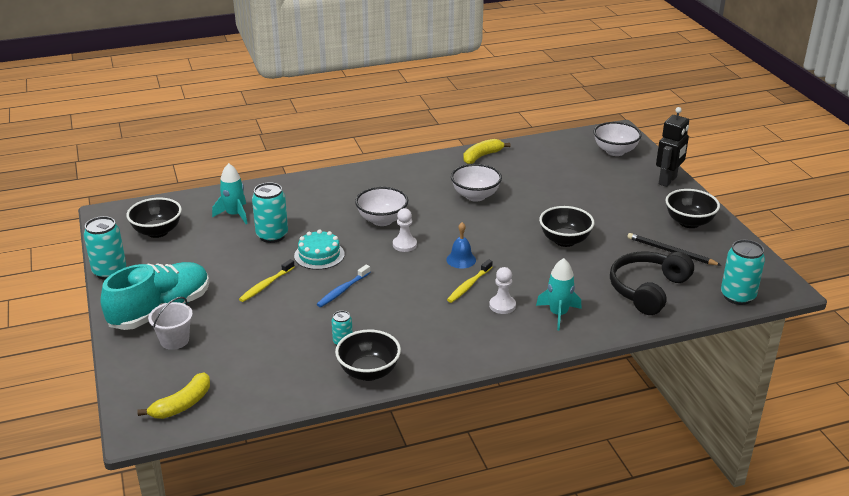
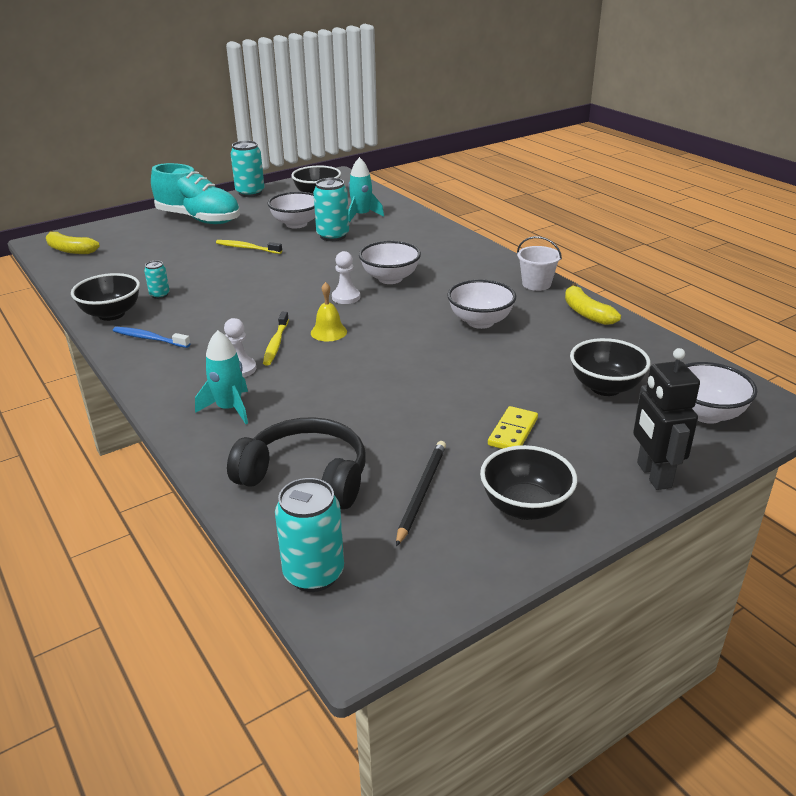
camera: 75 degrees right, 0 degrees up
(174, 340) = (157, 231): white bucket -> white bucket (536, 284)
(226, 252) = (296, 224): none -> white bowl
(319, 255) = (307, 261): turquoise cake -> none
(342, 290) = (247, 281): blue toothbrush -> blue toothbrush (149, 339)
(461, 260) = (328, 332): blue bell -> yellow bell
(469, 285) = (276, 344): yellow toothbrush -> yellow toothbrush turned 105 degrees counterclockwise
(482, 156) = (586, 313): yellow banana -> yellow banana turned 150 degrees counterclockwise
(565, 240) = (406, 395): black bowl -> black bowl (605, 387)
(617, 211) = (512, 432): none -> yellow domino
(668, 180) = (653, 475): black robot -> black robot turned 60 degrees clockwise

